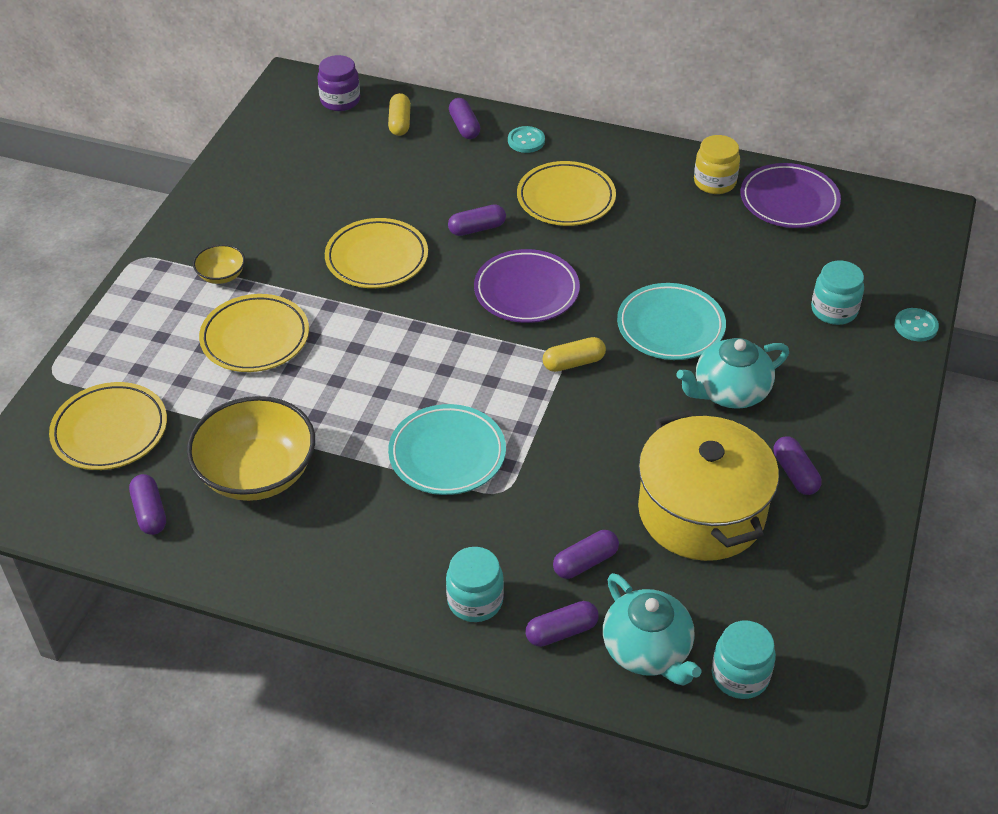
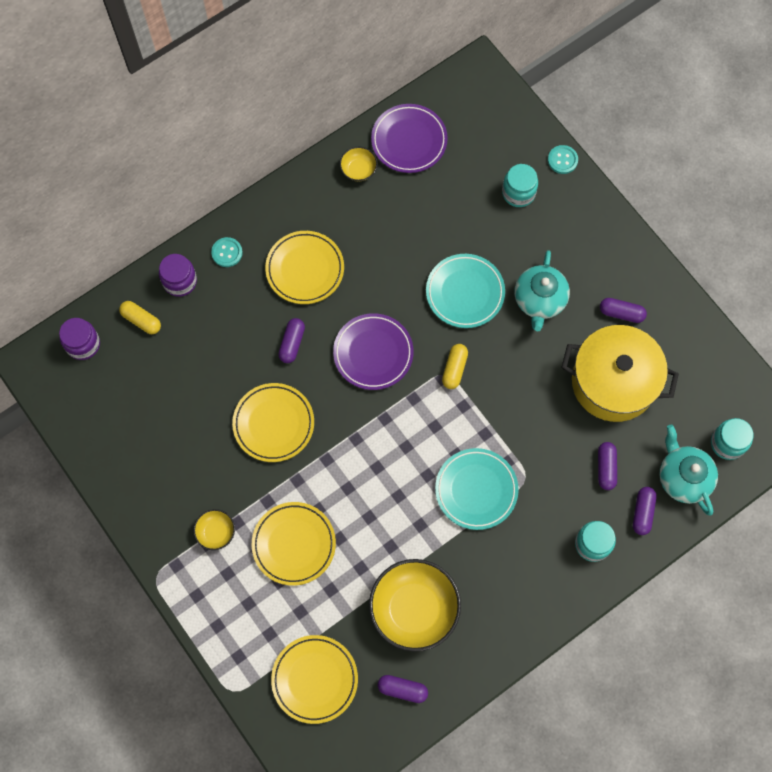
camera: 55 degrees left, 25 degrees up
(464, 127) = (180, 281): purple capsule -> purple jar
(647, 650) = (683, 477): turquoise teapot -> turquoise teapot turned 120 degrees counterclockwise
(714, 182) = (358, 169): yellow jar -> yellow bowl

